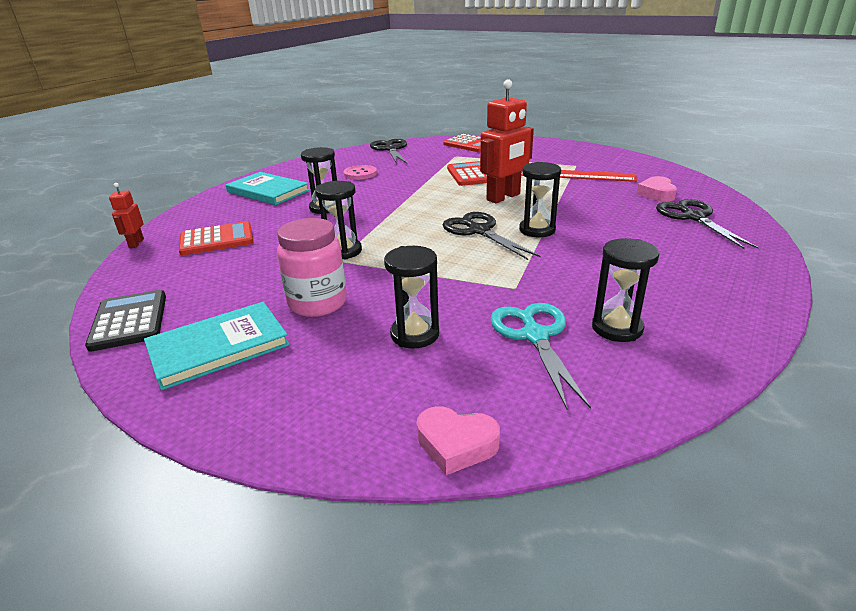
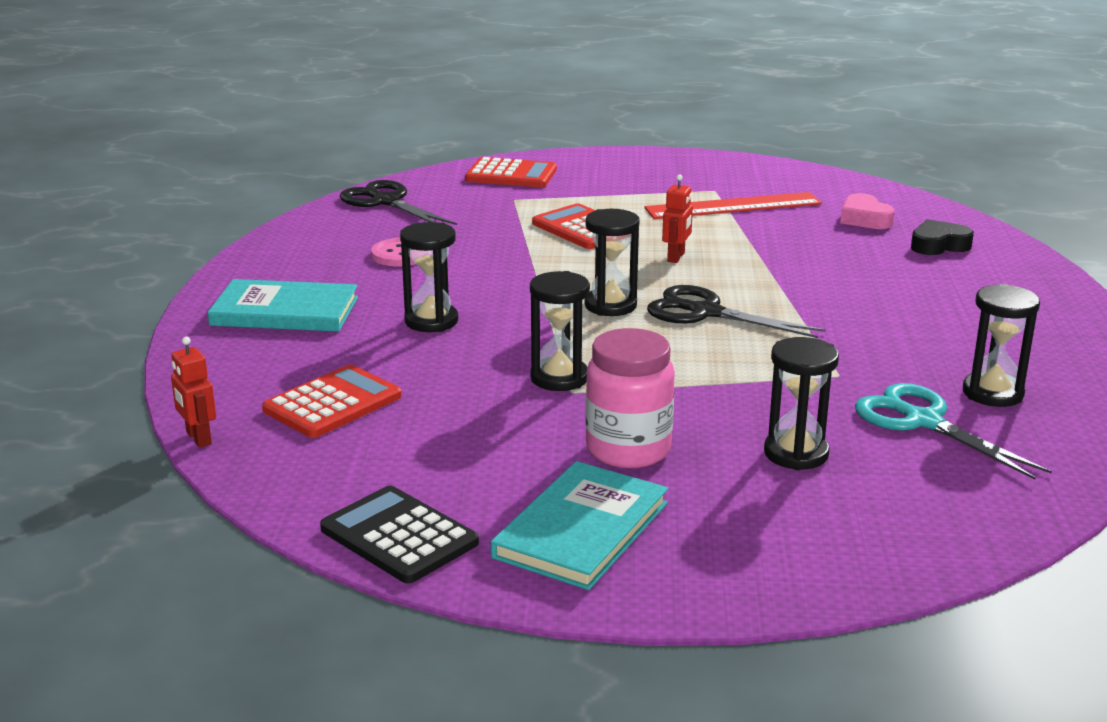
camera: 30 degrees left, 5 degrees down
(456, 444) = (970, 538): pink heart -> none
(503, 197) = (676, 257): red robot -> red robot, size x0.50
(537, 230) = (777, 297): black hourglass -> black hourglass (610, 305)
(693, 217) = (938, 245): black scissors -> black heart

